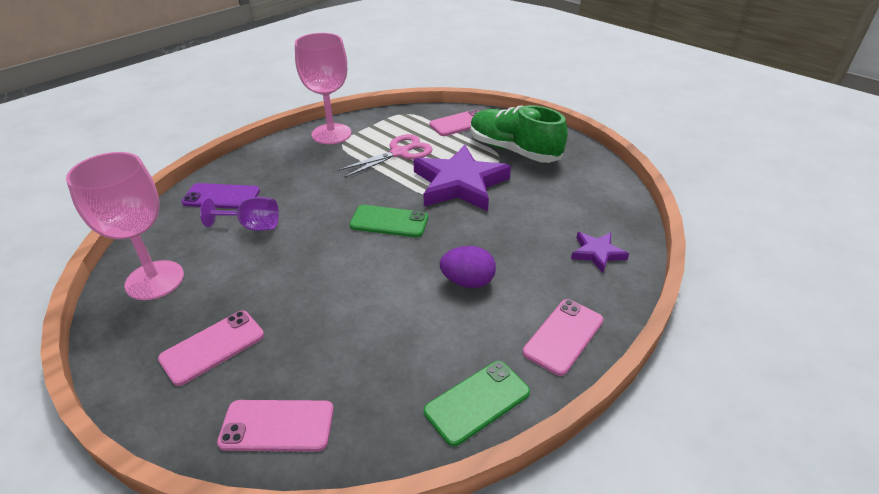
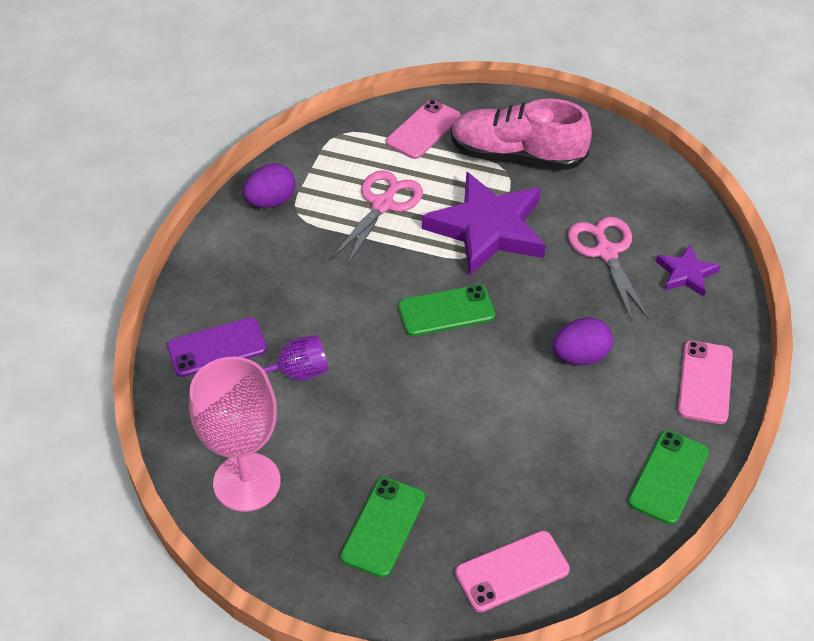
camera: 25 degrees left, 10 degrees up
(212, 347) = (383, 527): pink phone -> green phone
(331, 134) = (271, 201): pink goblet -> purple egg
(513, 150) = (517, 155): green shoe -> pink shoe
(539, 221) = (606, 252): none -> pink scissors

